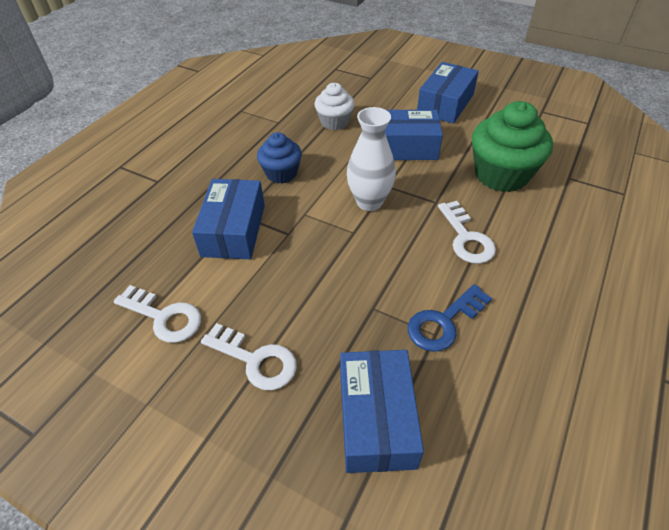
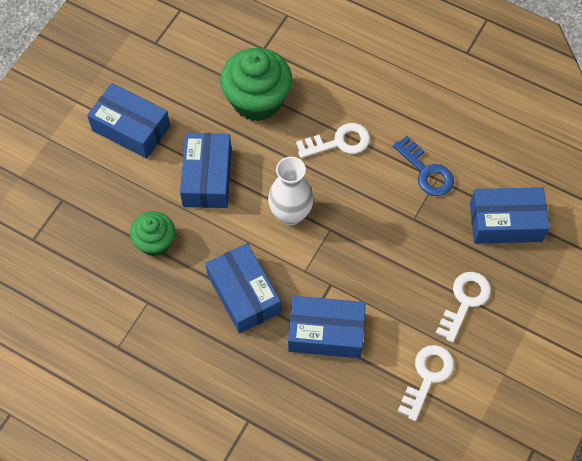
camera: 90 degrees left, 15 degrees up
(281, 173) = (243, 294): blue cupcake -> blue box
(334, 122) = (155, 242): white cupcake -> green cupcake

